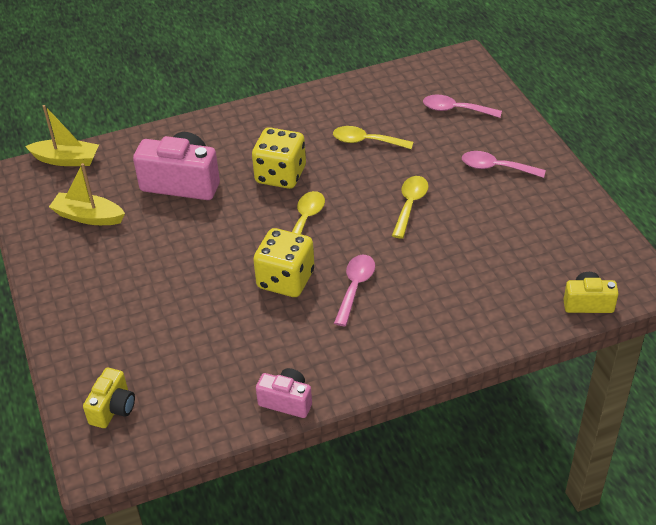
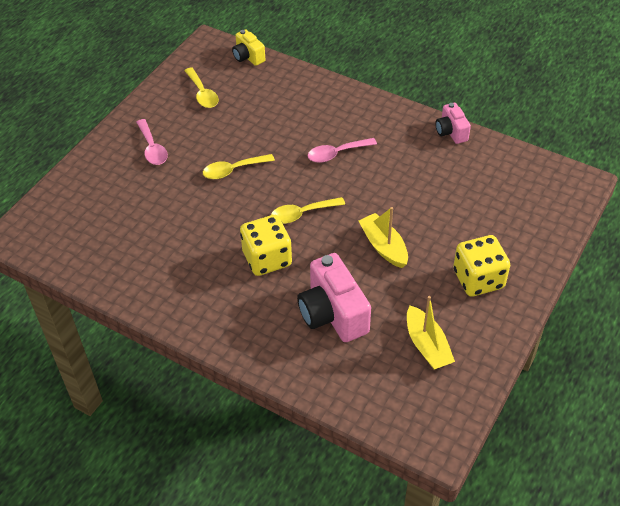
camera: 130 degrees left, 5 degrees up
(66, 160) = (385, 421): yellow boat -> yellow boat (383, 246)
(113, 408) = (545, 200): yellow camera -> none
(285, 280) = (365, 189): yellow dice -> yellow dice (478, 279)
(366, 141) = (181, 232): yellow spoon -> yellow spoon (202, 93)
(455, 110) = (96, 203): pink spoon -> none

